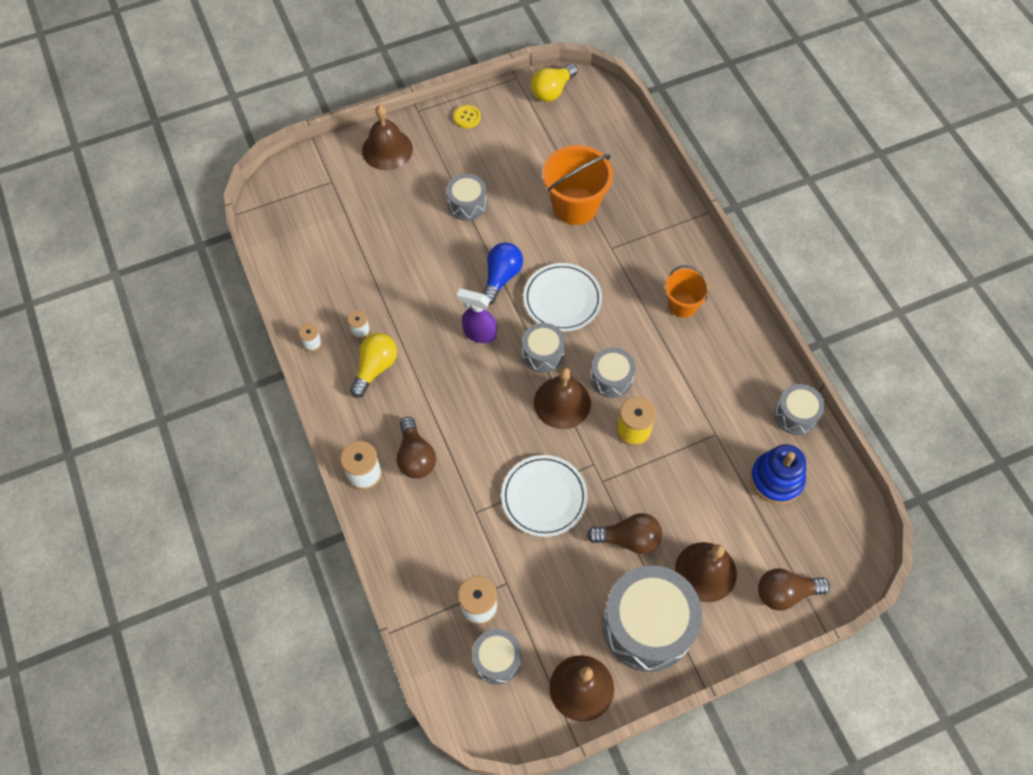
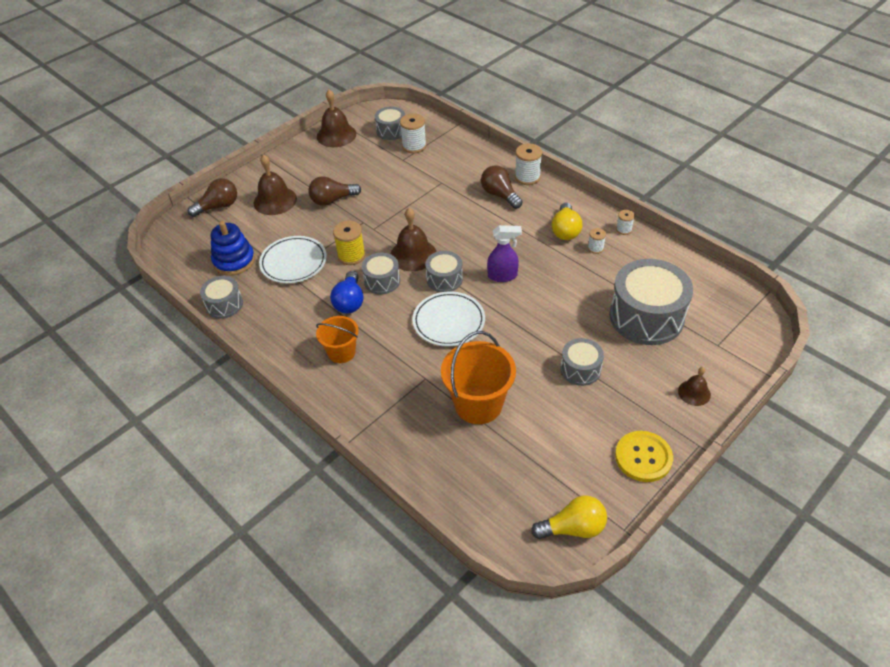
camera: 160 degrees right, 15 degrees down
(387, 149) = (694, 393): brown bell -> brown bell, size x0.58
(467, 117) = (643, 457): yellow button -> yellow button, size x1.75
(501, 277) = (510, 320): blue light bulb -> blue light bulb (349, 301)
(544, 497) = (399, 202): white plate -> white plate (293, 262)
(552, 90) = (573, 528): yellow light bulb -> yellow light bulb turned 60 degrees clockwise
(647, 625) = (305, 168): grey drum -> grey drum (646, 317)

